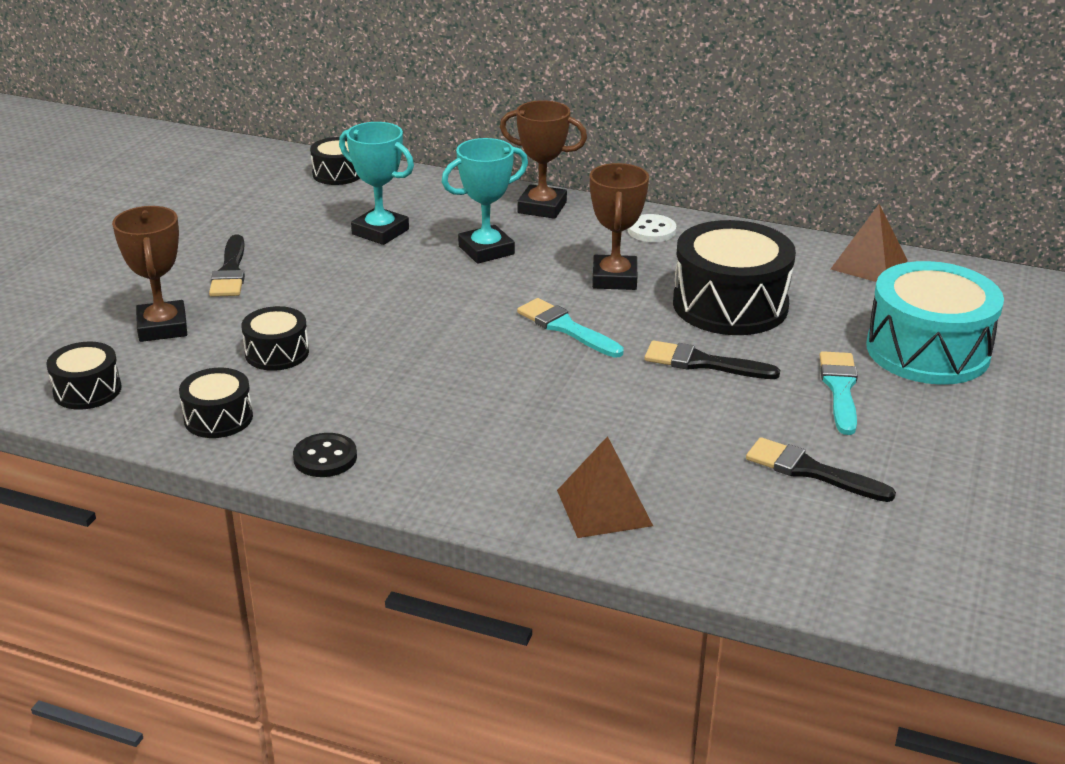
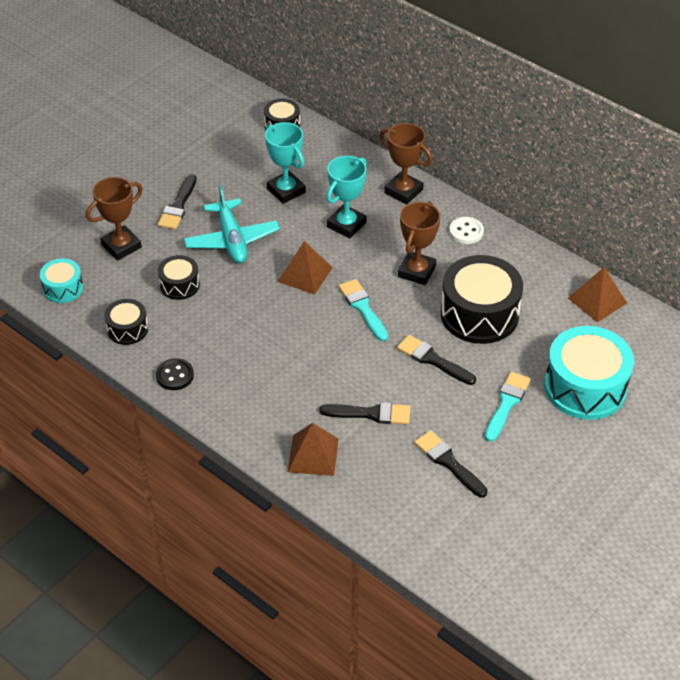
camera: 20 degrees right, 15 degrees up
(87, 390) = (63, 288): black drum -> turquoise drum
(162, 327) = (121, 246): brown trophy -> brown trophy turned 45 degrees clockwise
(330, 292) = (232, 240): none -> turquoise plane
(460, 308) = (305, 274): none -> brown pyramid
(486, 250) = (346, 224): turquoise trophy -> turquoise trophy turned 45 degrees counterclockwise
(658, 440) = (371, 414): none -> black brush

